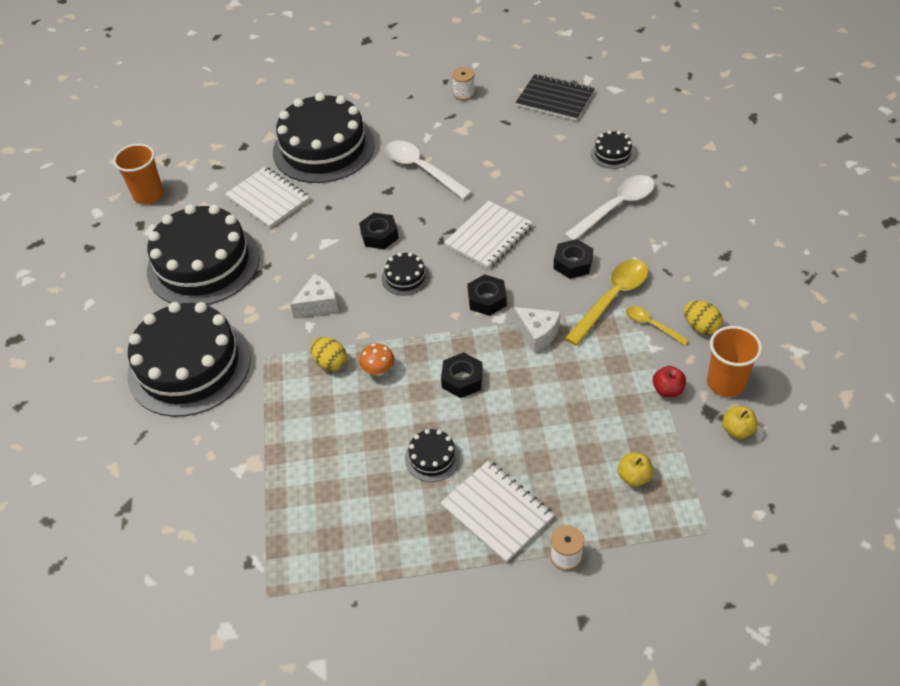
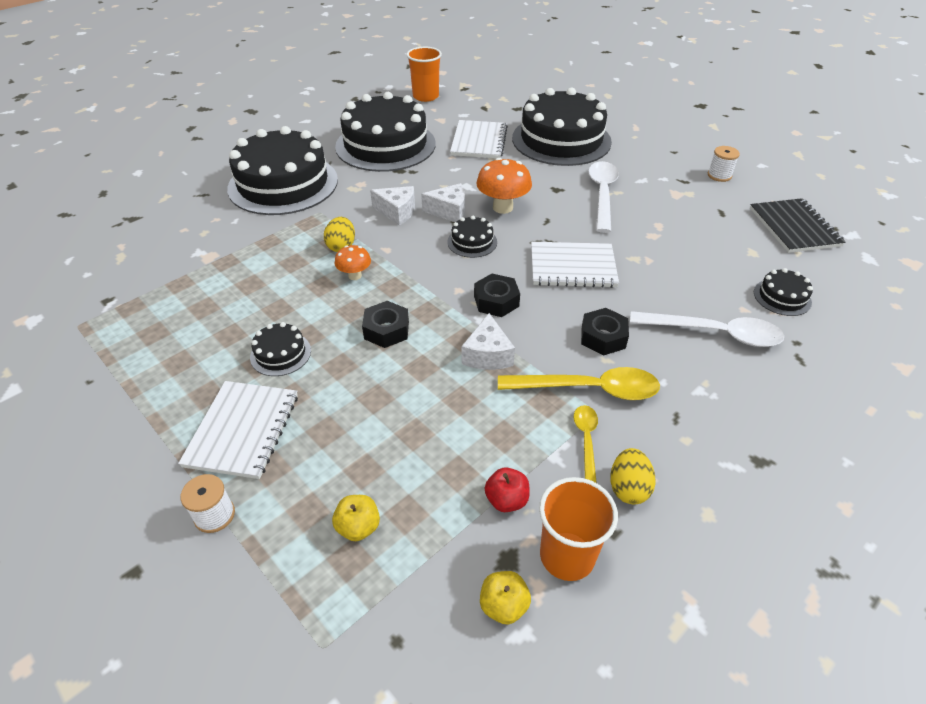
camera: 50 degrees right, 5 degrees down
(351, 270) = (449, 211): none -> white cheese
(379, 235) = (502, 207): black nut -> orange mushroom

